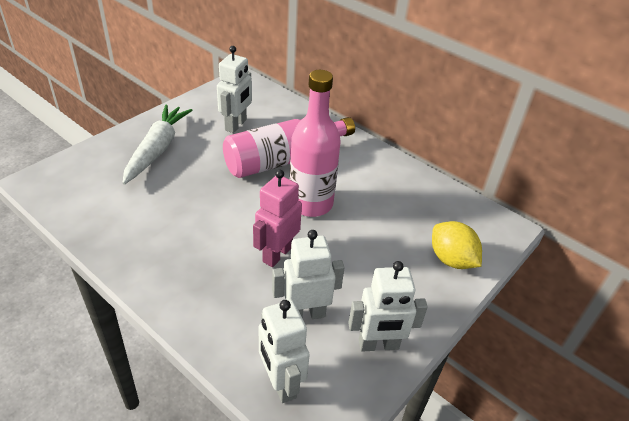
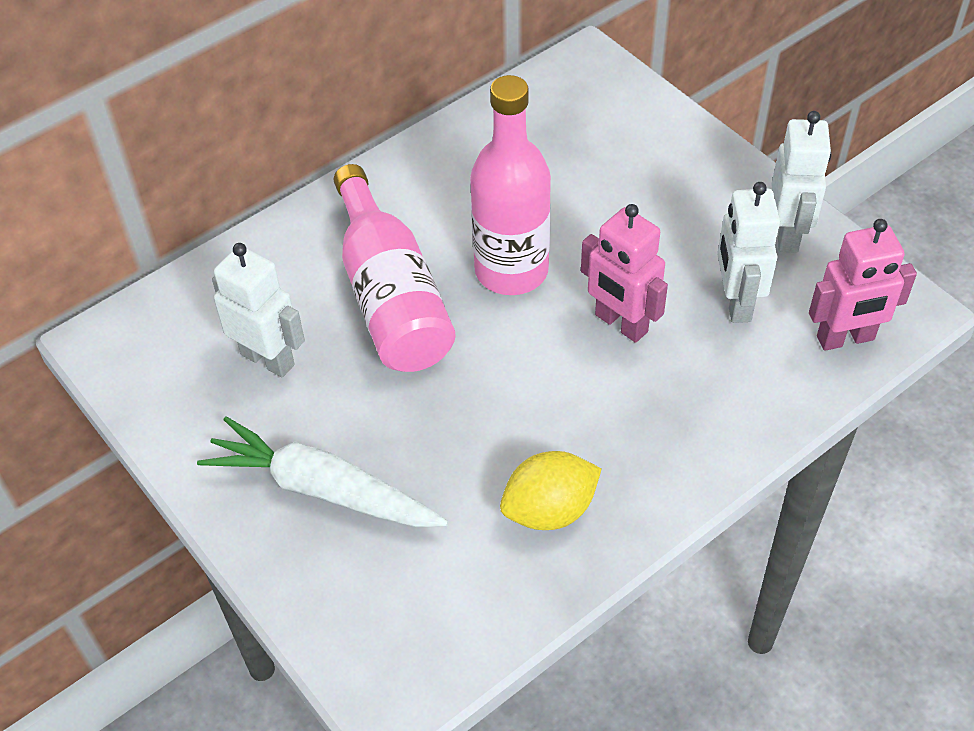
camera: 75 degrees left, 10 degrees up
(281, 383) = (845, 339): white robot -> pink robot
(451, 259) = (645, 131): yellow lemon -> yellow lemon (549, 510)

